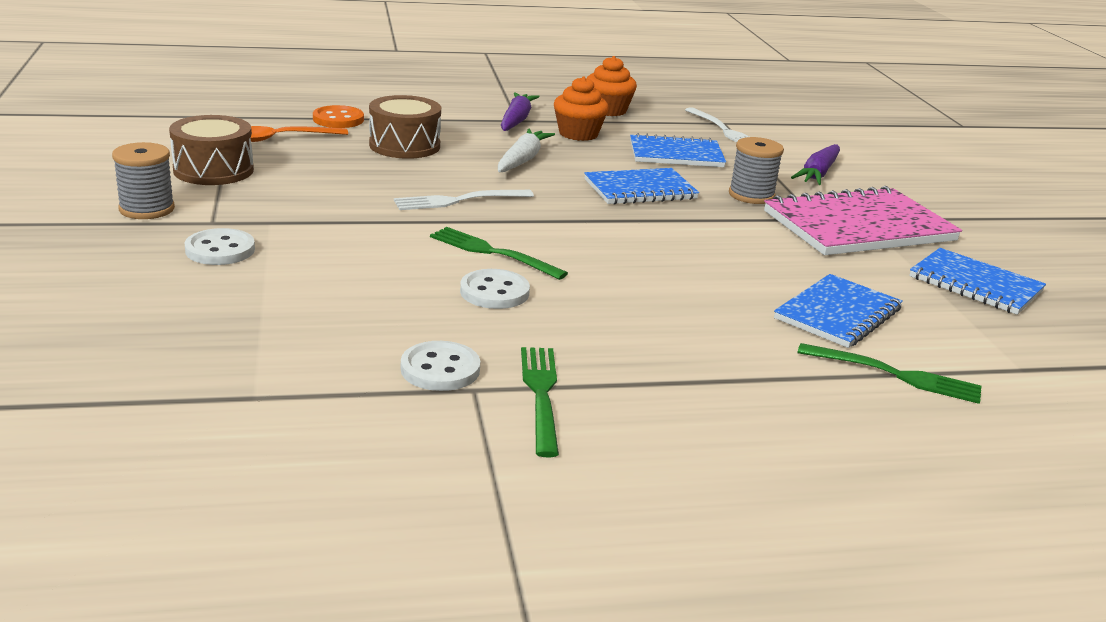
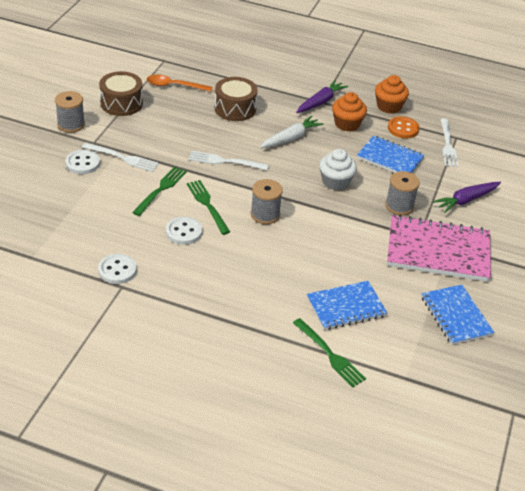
camera: 30 degrees right, 15 degrees up
(286, 229) = (122, 158): none -> white fork
(338, 119) = (217, 76): orange button -> orange button (403, 129)
(541, 395) = (147, 300): green fork -> green fork (161, 189)
(591, 243) = (265, 214): none -> grey spool
(640, 189) = (335, 182): blue notebook -> white cupcake

